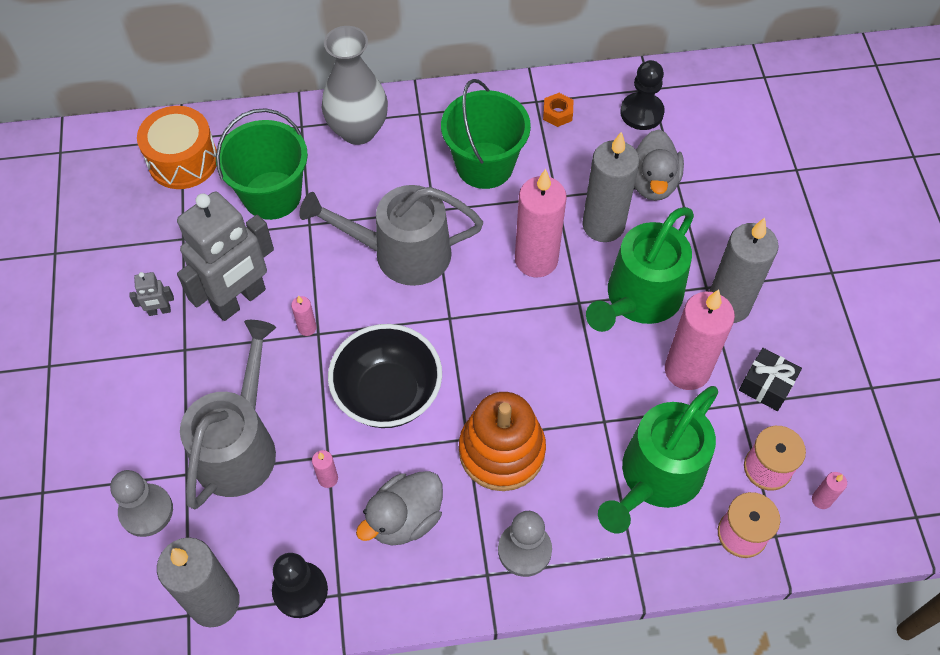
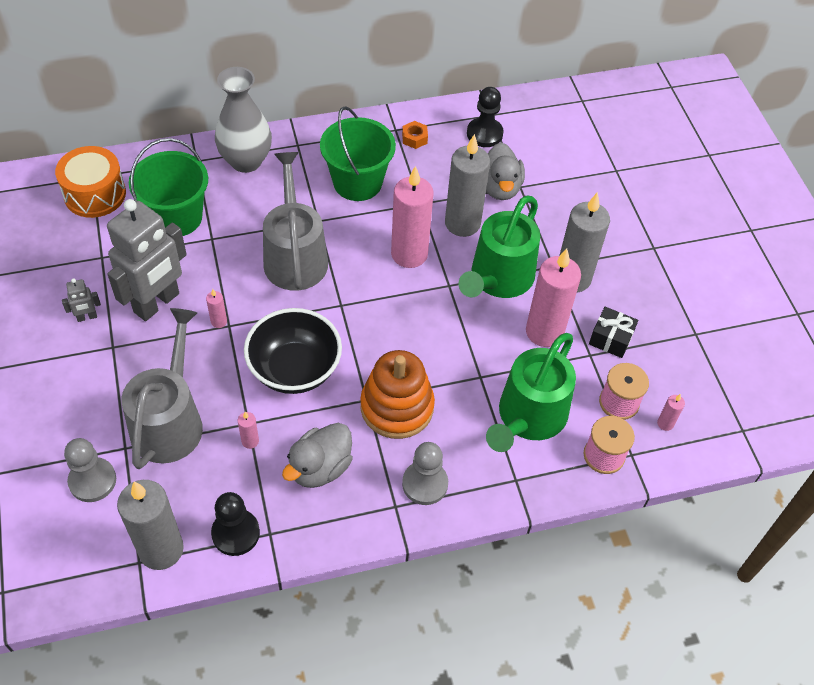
camera: 10 degrees left, 5 degrees down
(402, 253) = (295, 256): grey watering can -> grey watering can turned 90 degrees clockwise

